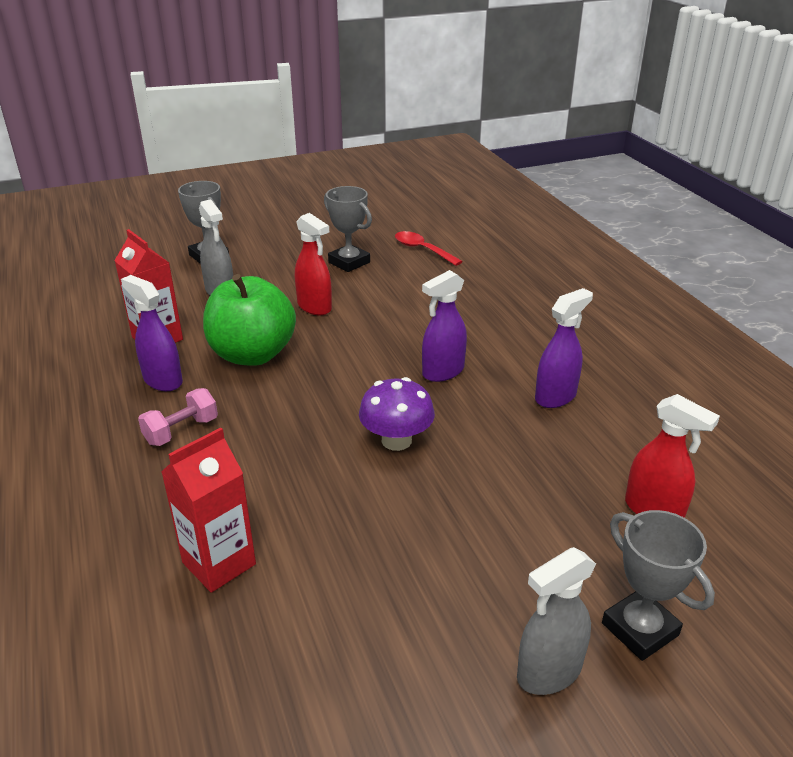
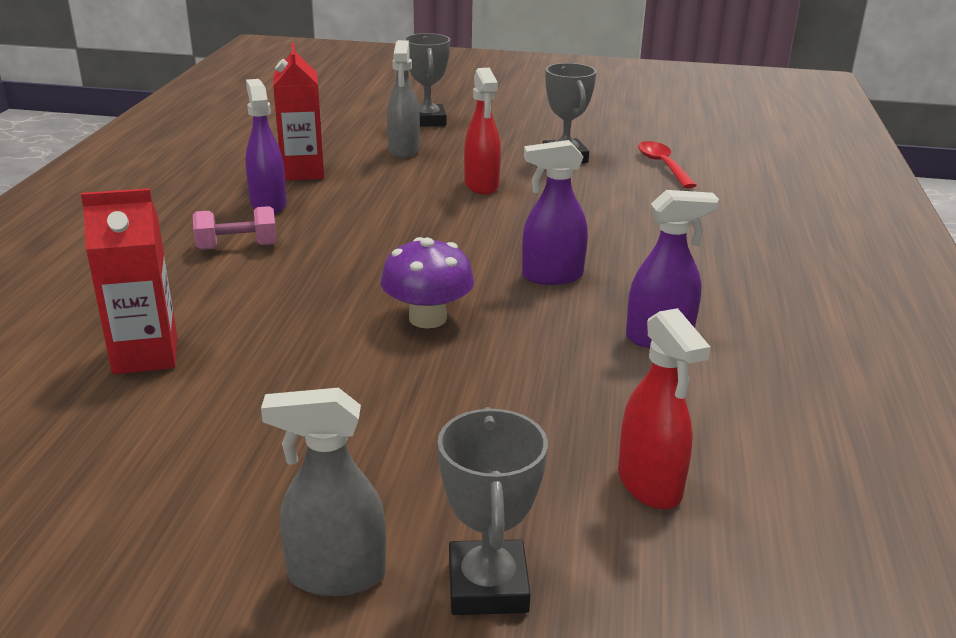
camera: 30 degrees right, 5 degrees down
(252, 354) = (373, 207): green apple -> none

